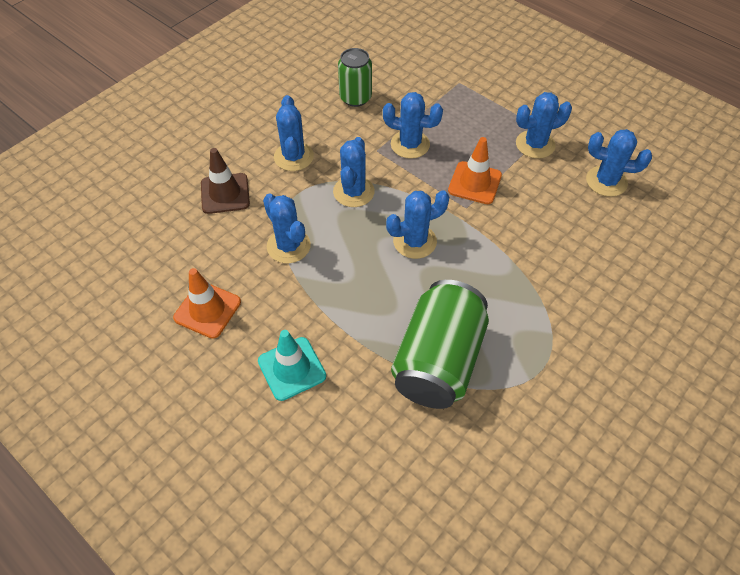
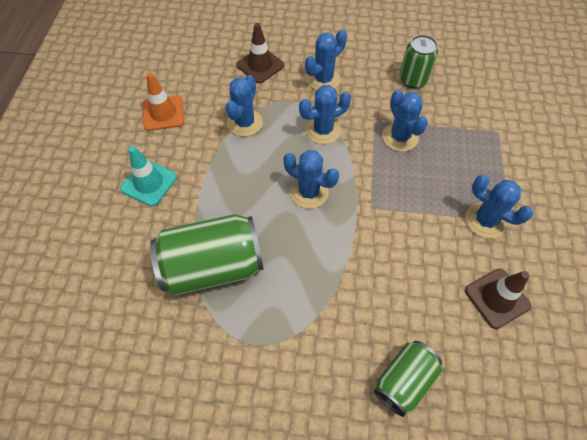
camera: 55 degrees right, 5 degrees up
(474, 183) = (401, 200): orange traffic cone -> none
(606, 181) = (497, 298): blue cactus -> brown traffic cone
(638, 281) = (404, 380): none -> green can

